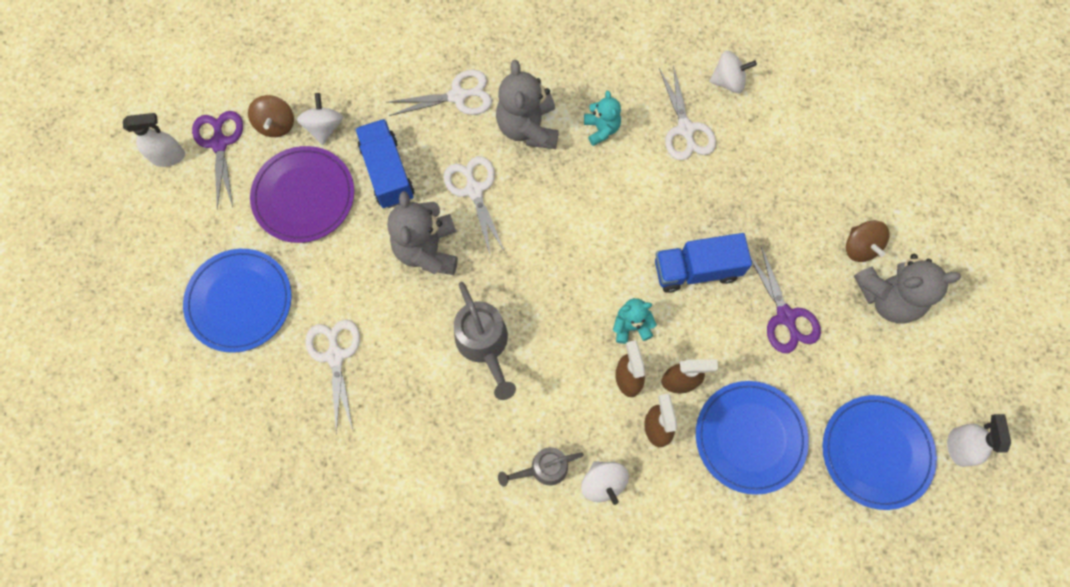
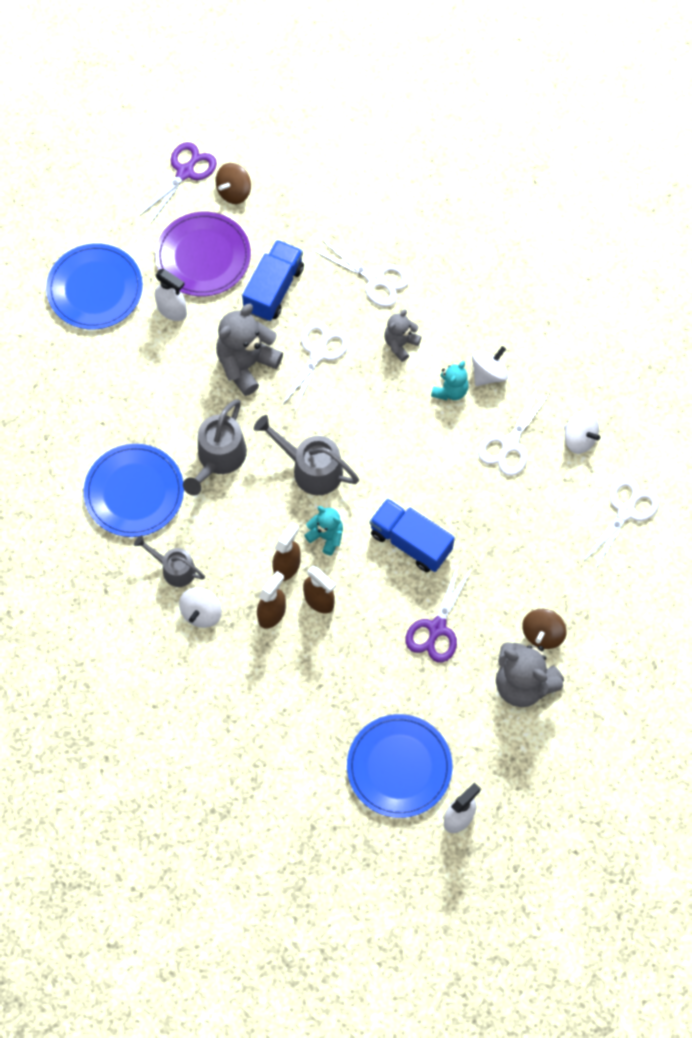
camera: 45 degrees right, 5 degrees down
(169, 157) = (144, 153): white spray bottle -> white spray bottle (172, 310)
(324, 127) = (263, 221): white spinning top -> white spinning top (488, 374)
(335, 356) = (118, 378): white scissors -> white scissors (626, 511)
(528, 127) = (400, 344): grey teddy bear -> grey teddy bear, size x0.57
(563, 284) = (310, 468): none -> grey watering can
(750, 437) = (326, 677): blue plate -> blue plate (134, 492)

